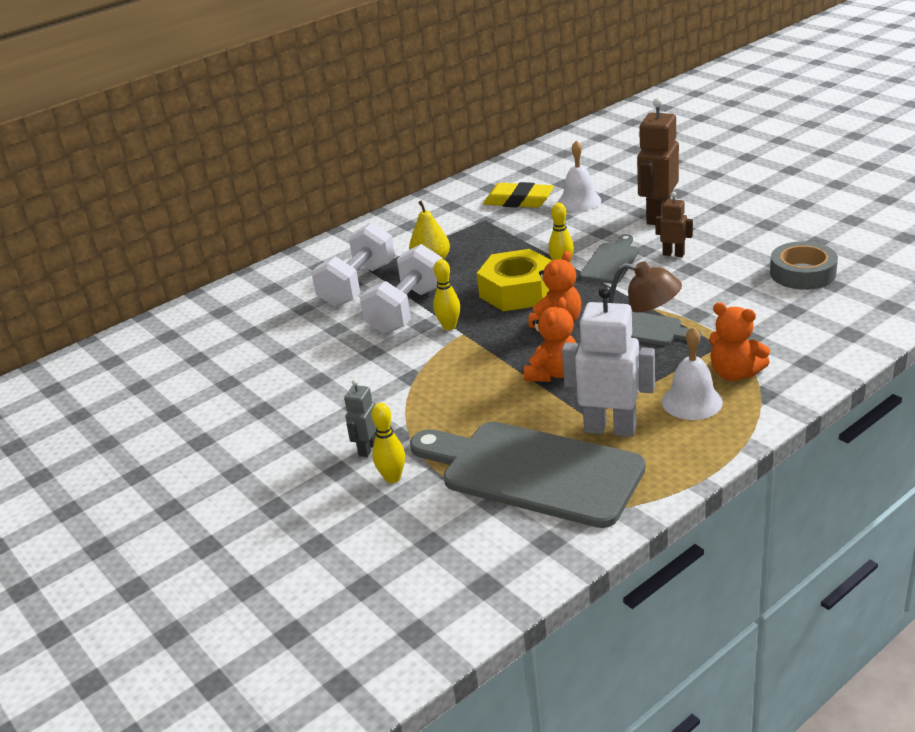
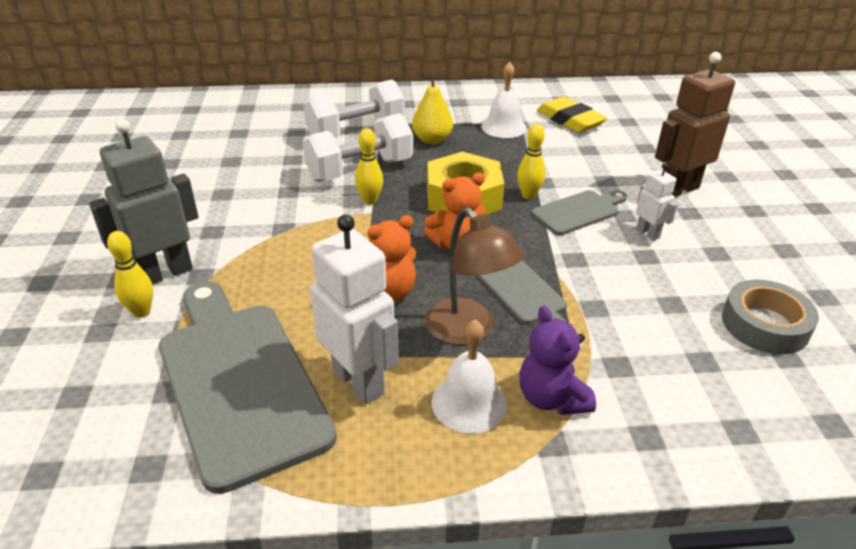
camera: 30 degrees right, 5 degrees up
(367, 449) = (165, 273): grey robot -> grey robot, size x1.92
(579, 201) = (621, 143): white bell -> white bell (503, 127)
(673, 254) = (648, 233): brown robot -> white robot
(735, 373) = (551, 398): orange teddy bear -> purple teddy bear

